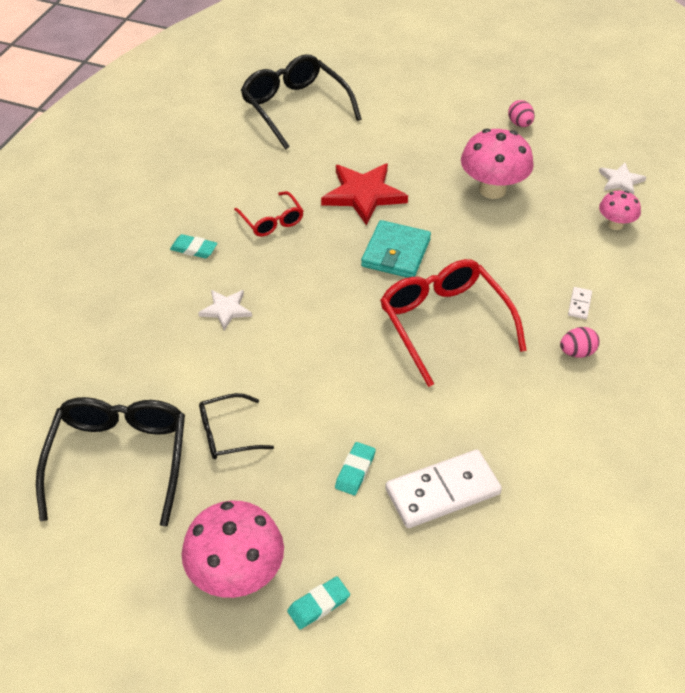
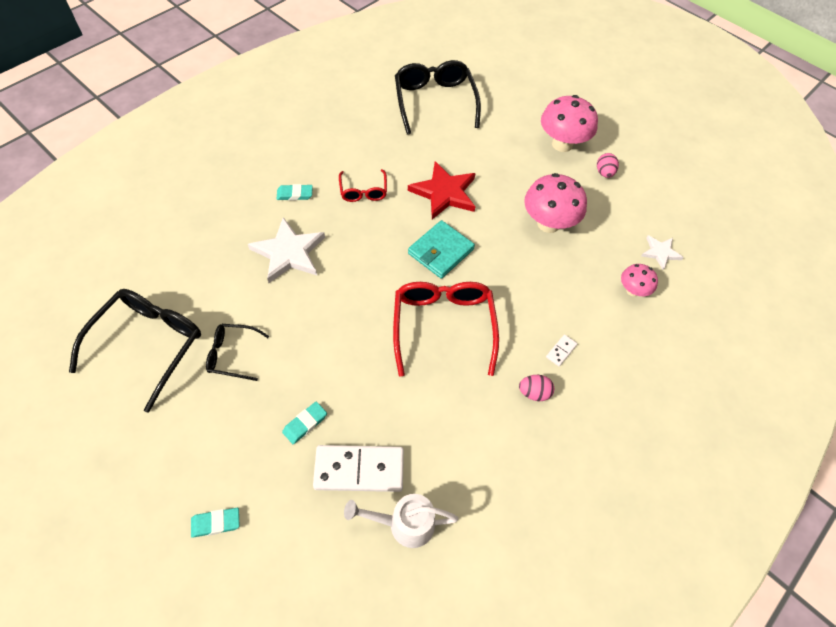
camera: 20 degrees right, 10 degrees up
(194, 249) = (295, 194): turquoise eraser -> turquoise eraser turned 45 degrees counterclockwise
(226, 310) = (289, 253): white star -> white star, size x1.81
(236, 575) = (174, 472): pink mushroom -> pink mushroom (562, 144)
(522, 523) = (404, 524): none -> white watering can

